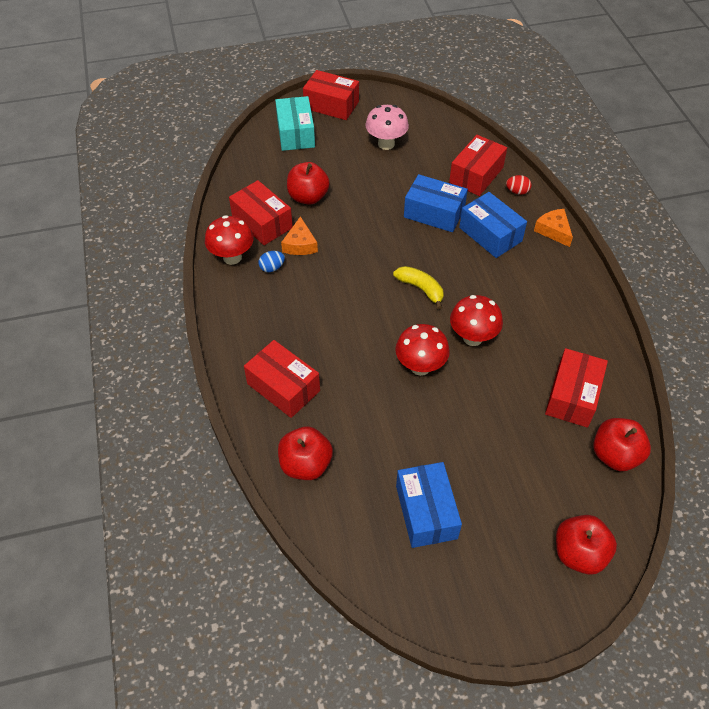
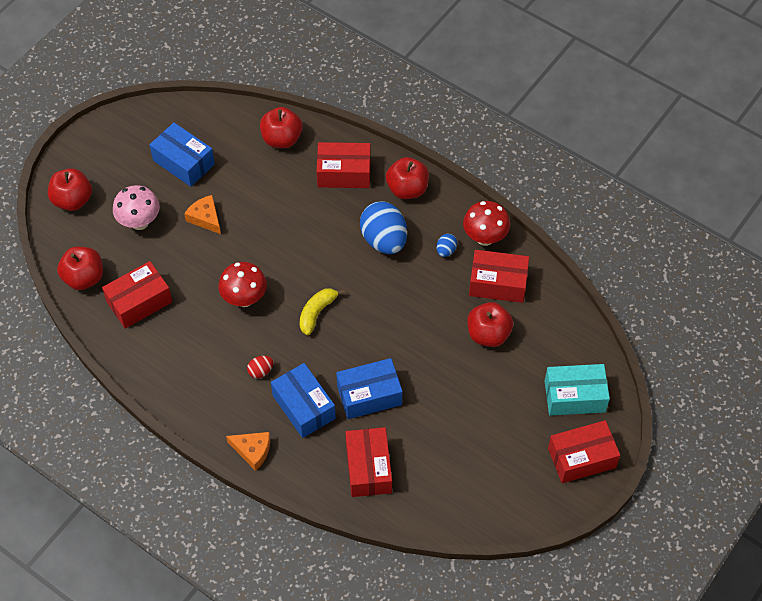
camera: 140 degrees right, 5 degrees up
(246, 335) = (407, 189): none -> red apple
(295, 133) = (574, 396): turquoise box -> turquoise box turned 45 degrees counterclockwise
(300, 244) = (447, 285): orange cheese -> orange cheese (205, 218)
(311, 307) = (384, 240): none -> blue egg
(386, 144) = (482, 445): pink mushroom -> pink mushroom (139, 222)
(420, 367) = (264, 250): red mushroom -> none
(421, 289) = (317, 313): yellow banana -> yellow banana turned 120 degrees clockwise
(490, 234) = (304, 407): blue box -> blue box turned 45 degrees clockwise
(517, 191) = (316, 475): red egg -> red egg (260, 371)
(572, 396) = (139, 302): red box -> red box turned 75 degrees clockwise

